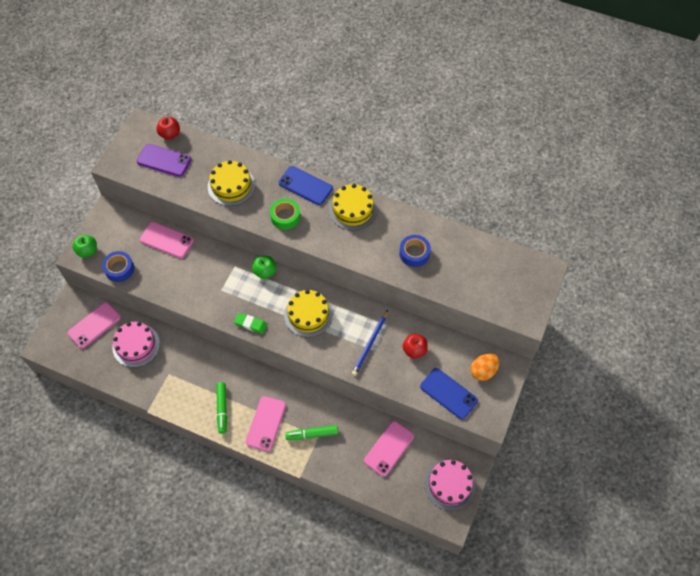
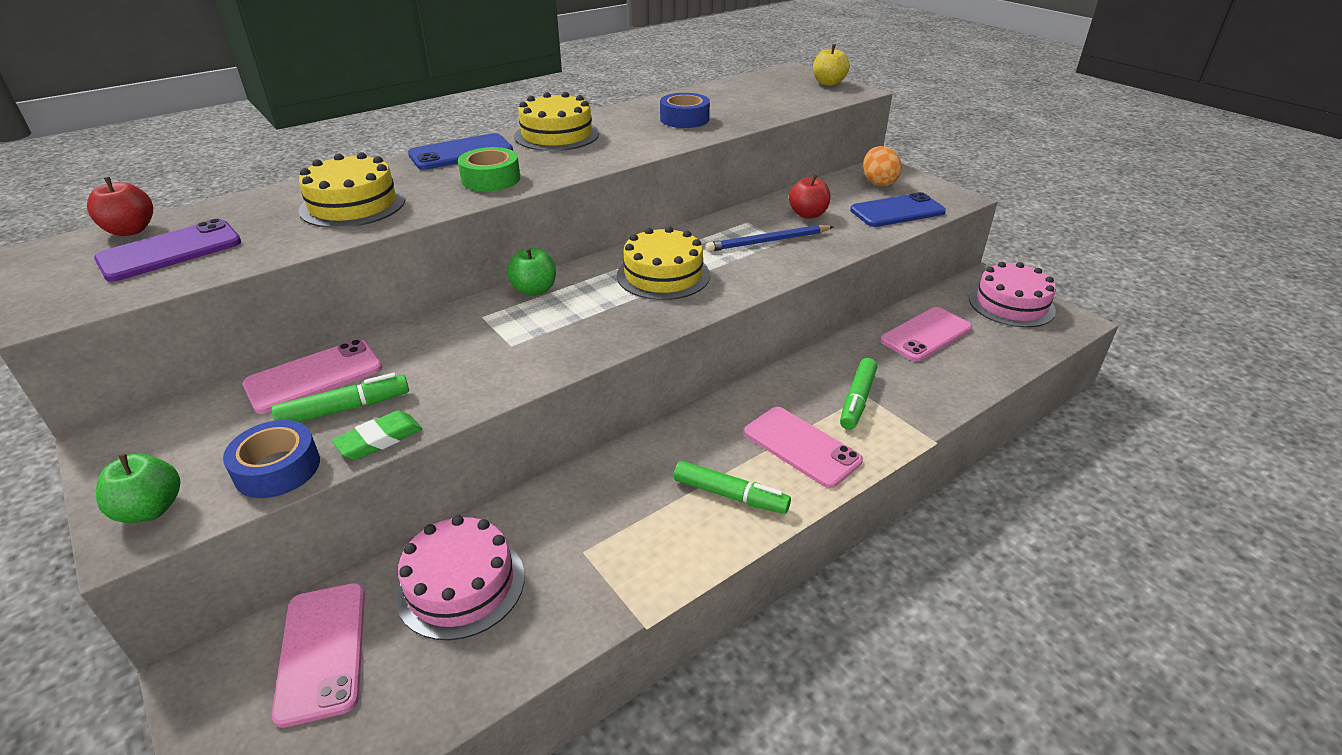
camera: 60 degrees left, 25 degrees down
(155, 264) = (345, 409): none -> green marker
(251, 324) = (620, 334): green eraser -> green eraser (379, 439)
(370, 344) = (768, 241): blue pencil -> blue pencil turned 105 degrees clockwise
(389, 448) = (926, 334): pink phone -> pink phone turned 75 degrees clockwise
(532, 299) = (828, 83): none -> yellow apple

